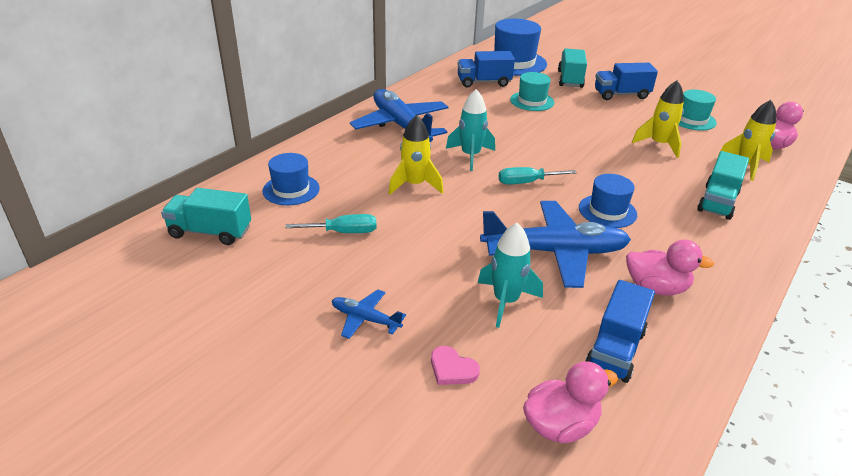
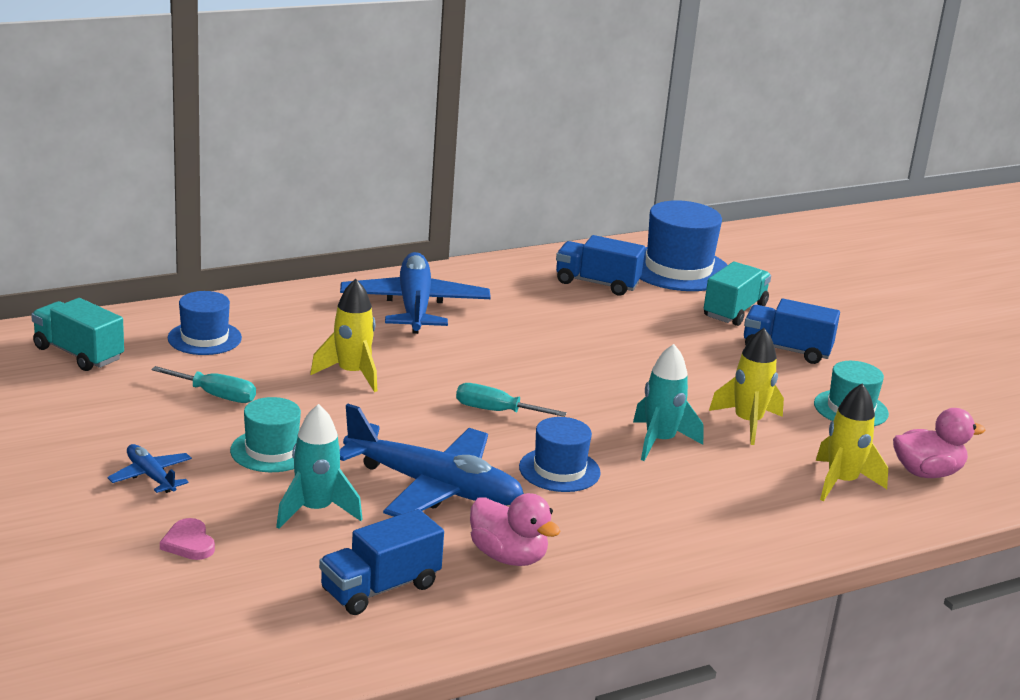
camera: 25 degrees right, 10 degrees down
(470, 156) = (461, 363): turquoise rocket -> turquoise rocket (660, 441)
(532, 101) = (635, 324): turquoise hat -> turquoise hat (271, 451)
(560, 425) = (240, 620): pink duck -> none
(718, 202) = (730, 506): turquoise truck -> none

